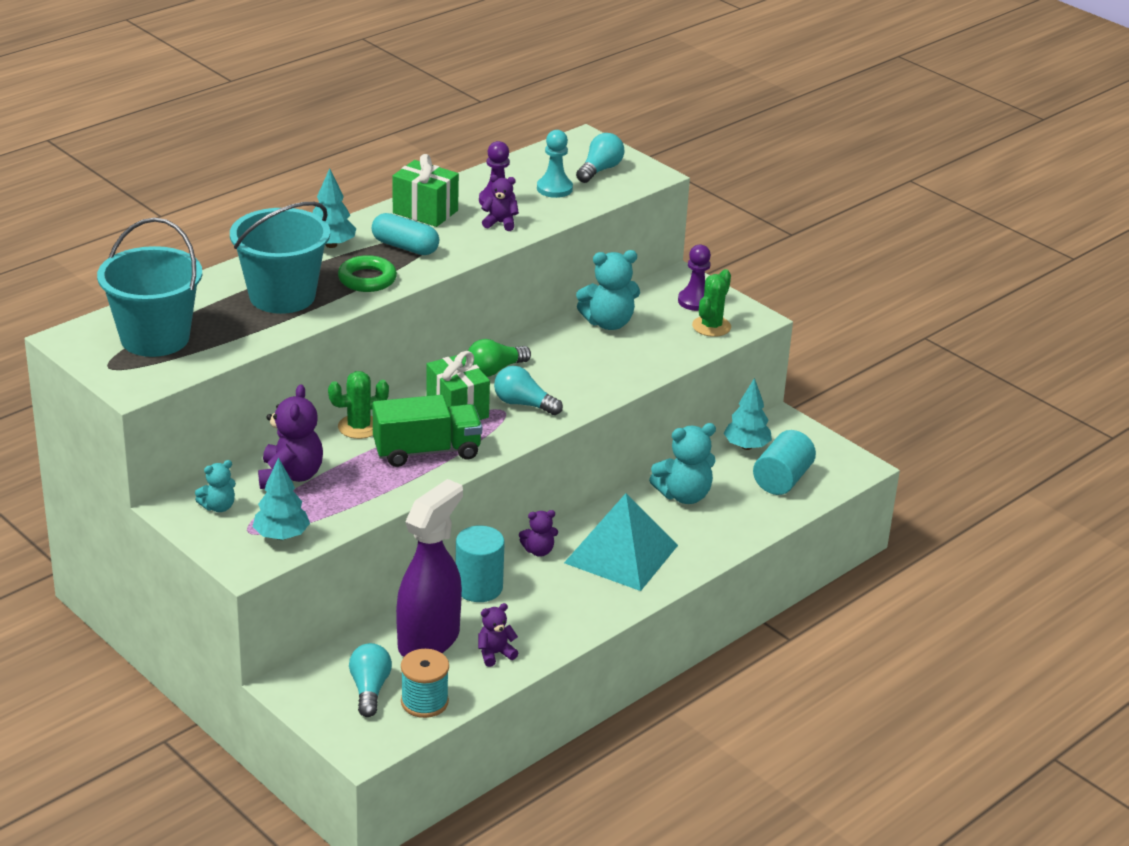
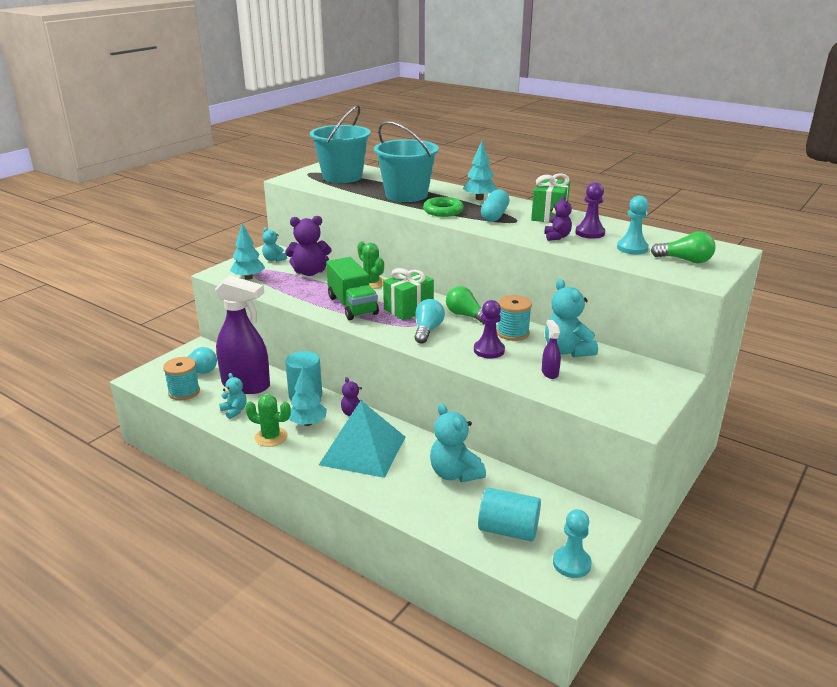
camera: 80 degrees right, 5 degrees down
(495, 654) = (234, 411): purple teddy bear -> turquoise teddy bear
(553, 347) = (512, 333): none -> turquoise spool
(600, 170) = (685, 260): turquoise light bulb -> green light bulb
(652, 345) = (549, 373): none -> purple spray bottle
(695, 301) = (639, 386): purple pawn -> purple pawn (489, 350)
(711, 326) = (603, 398): green cactus -> green cactus (271, 437)
(746, 446) = (548, 502): turquoise tree -> turquoise tree (308, 423)
(834, 455) = (571, 563): none -> turquoise pawn

